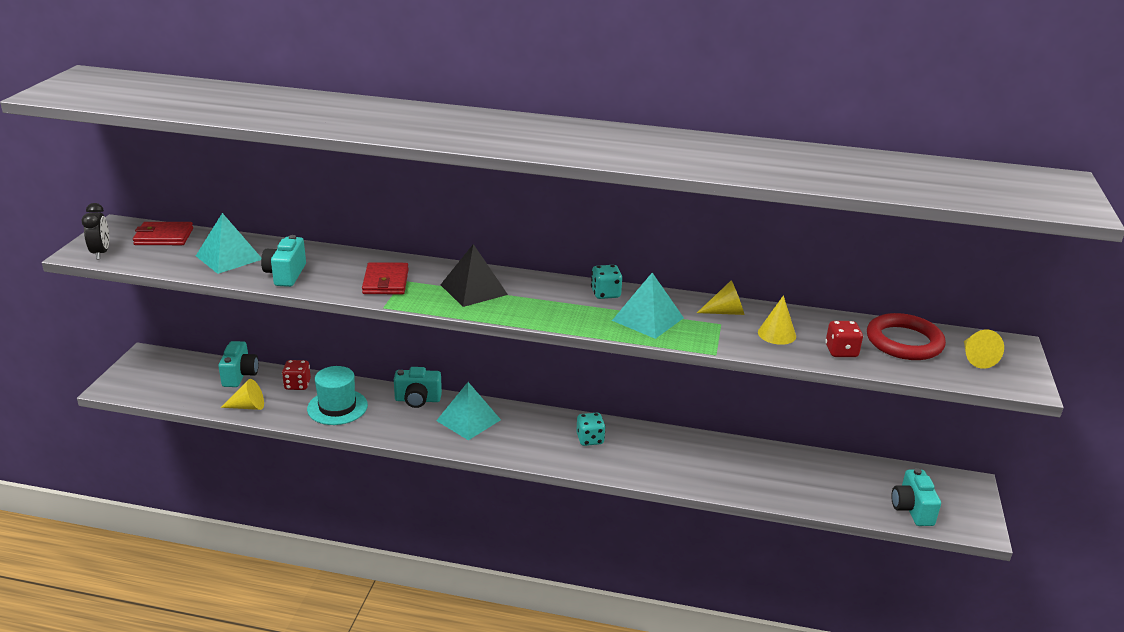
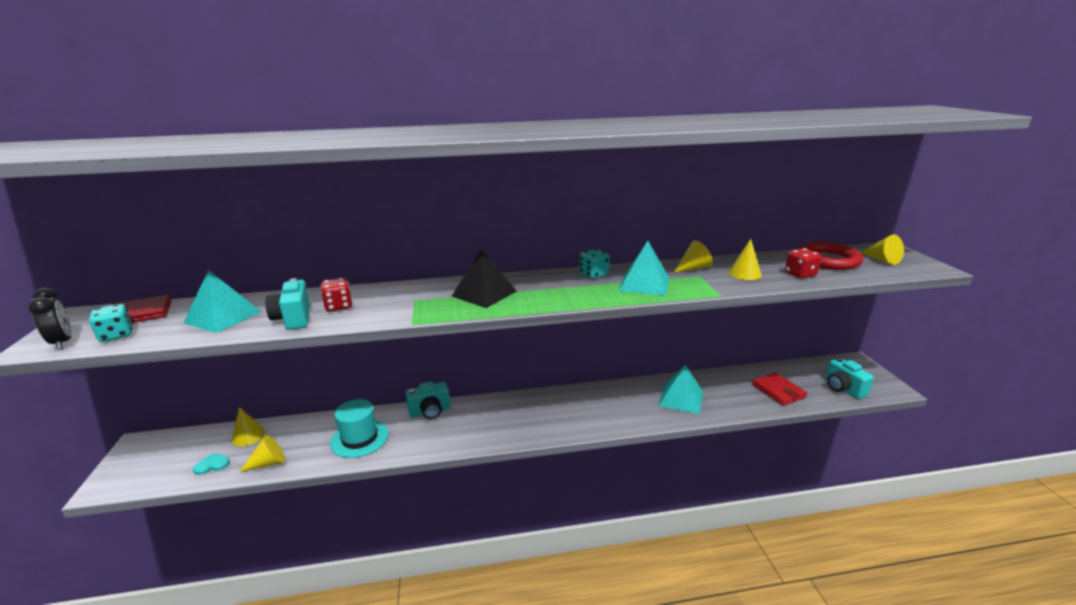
camera: 20 degrees left, 5 degrees down
(201, 394) = (212, 465): none -> turquoise heart
(240, 375) = (248, 436): turquoise camera -> yellow cone
(297, 385) = (311, 429): red dice -> red dice (338, 306)
(385, 282) = (399, 304): red wallet -> red wallet (778, 391)
(468, 420) = (484, 416): turquoise pyramid -> turquoise pyramid (681, 398)
(590, 439) = (590, 404): turquoise dice -> turquoise dice (117, 335)

